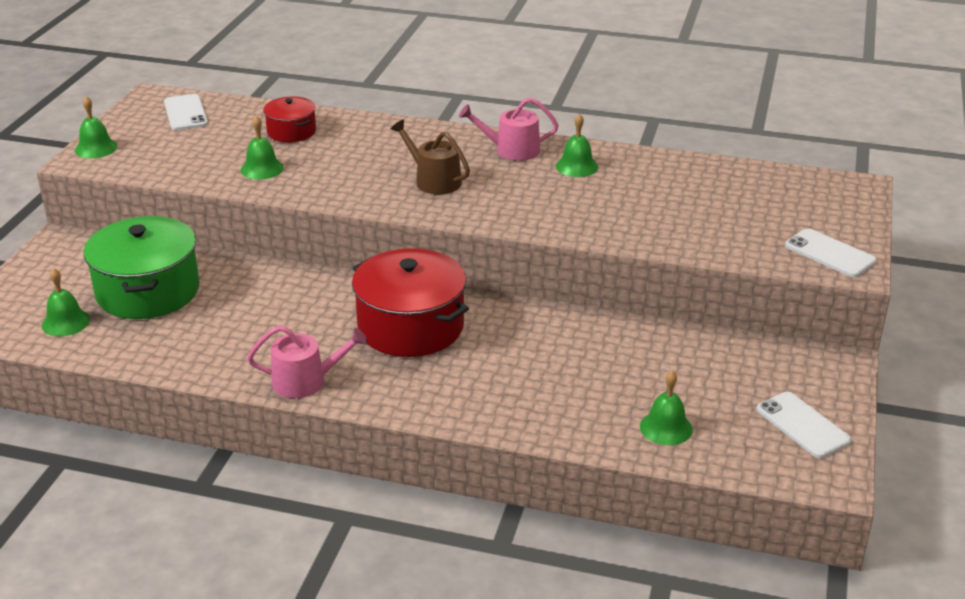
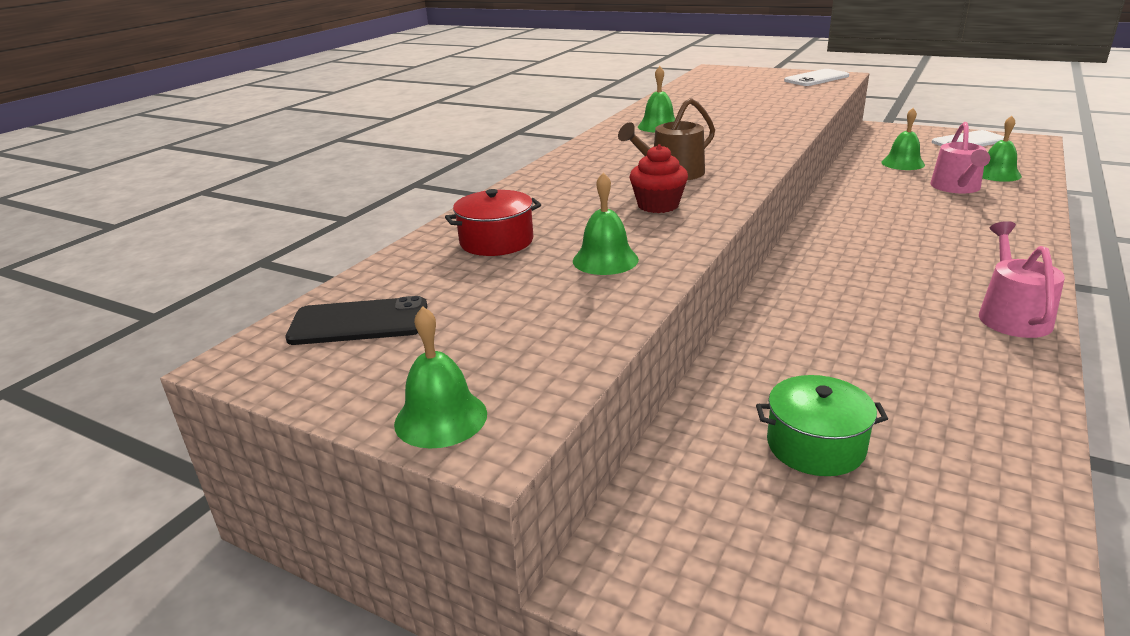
camera: 75 degrees left, 5 degrees down
(65, 322) = (938, 548): green bell -> green bell (903, 163)
(148, 291) = (815, 445): green pot -> green pot, size x0.53
(185, 113) = (359, 322): white phone -> black phone
(359, 179) = (658, 205): none -> red cupcake
(410, 327) = (873, 256): red pot -> none
(511, 150) = (613, 144): pink watering can -> pink watering can (956, 187)

